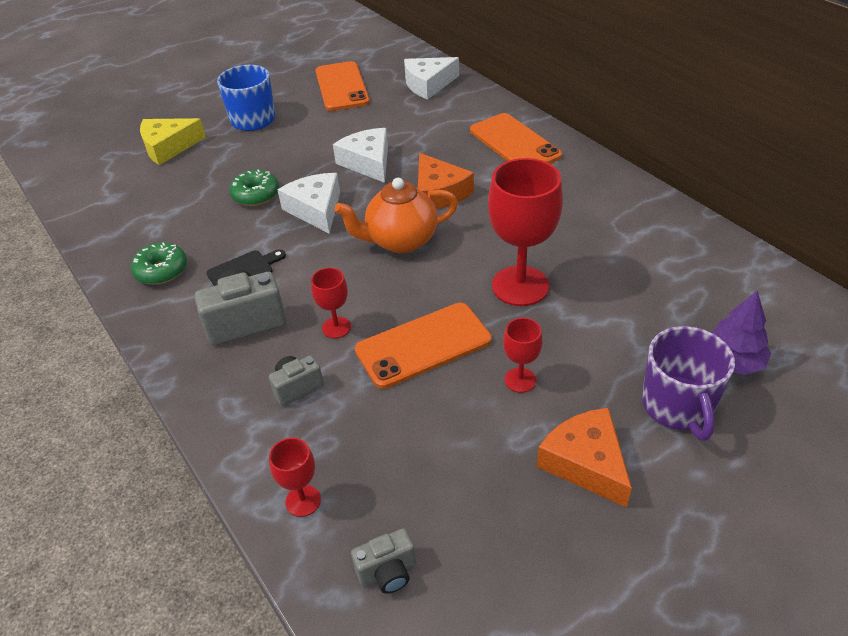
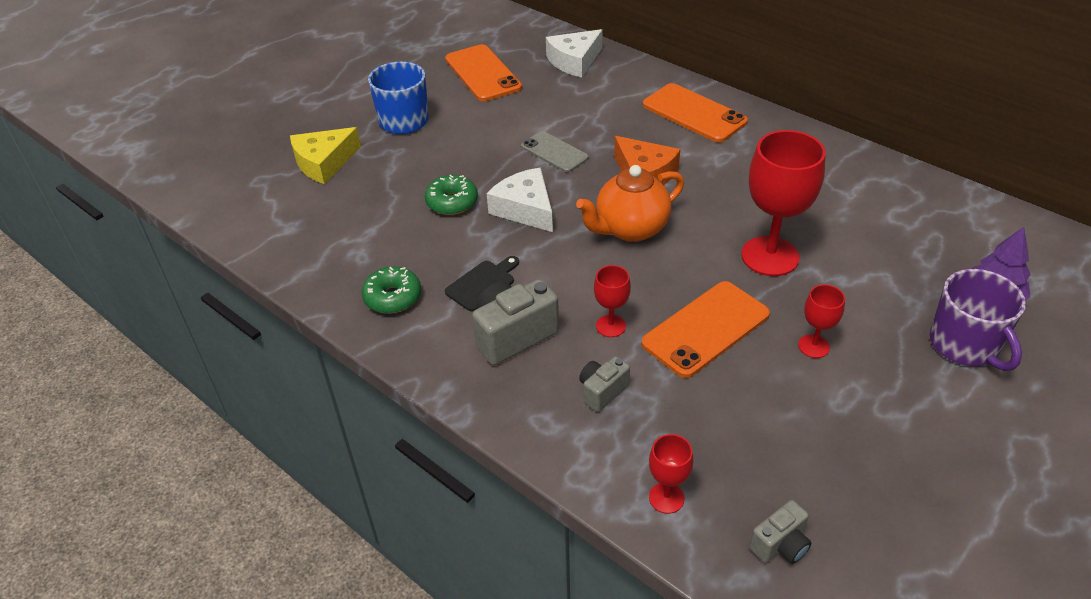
camera: 15 degrees left, 0 degrees up
(368, 162) = (554, 152): white cheese -> grey phone
(586, 463) = (909, 411): orange cheese -> none

